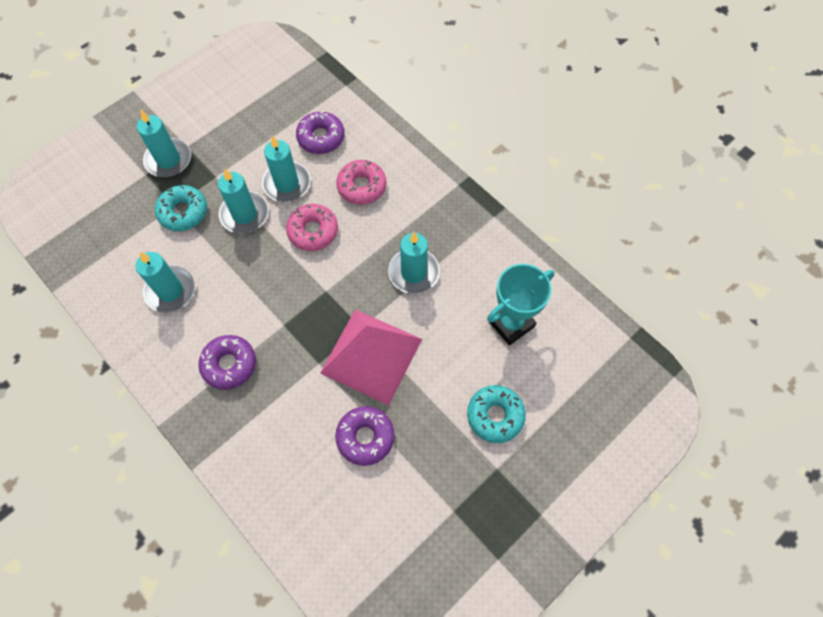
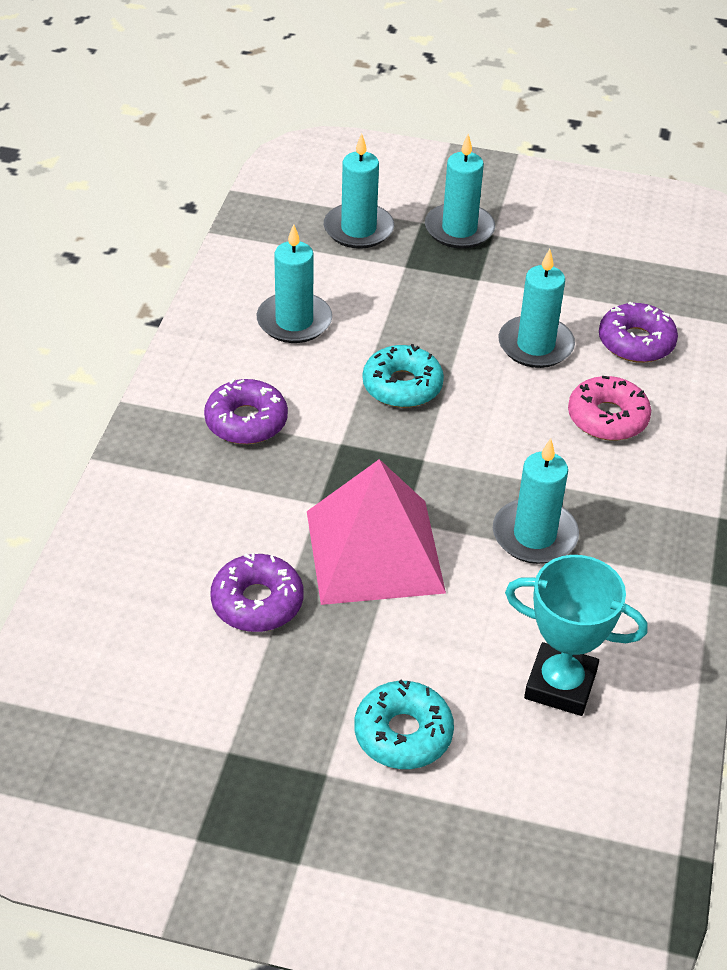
camera: 55 degrees right, 20 degrees down
(183, 212) = (404, 278): turquoise donut -> turquoise donut (402, 386)
(244, 214) = (454, 330): turquoise candle -> turquoise candle (358, 229)
(313, 231) = (494, 404): pink donut -> none

